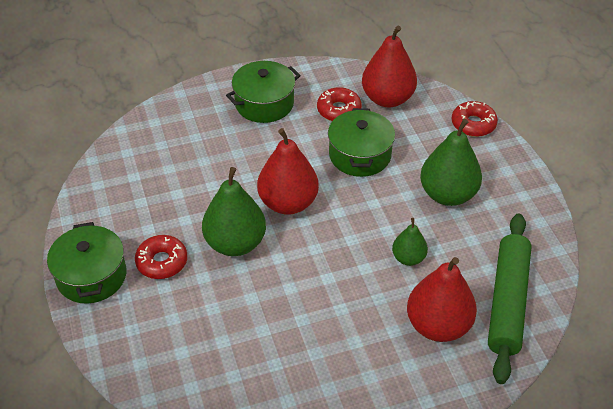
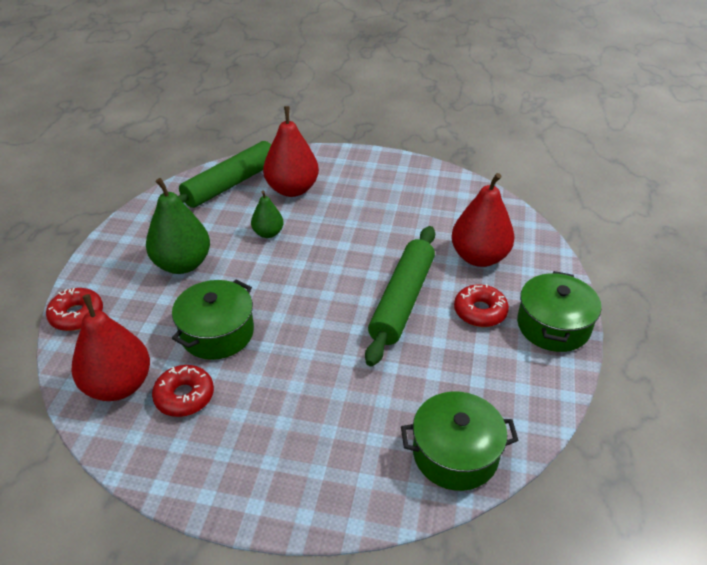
camera: 150 degrees left, 5 degrees down
(235, 243) = (402, 300): green pear -> green rolling pin
(264, 103) = (259, 449): green pot -> green pot (455, 454)
(288, 203) = (327, 316): red pear -> red pear (479, 257)

